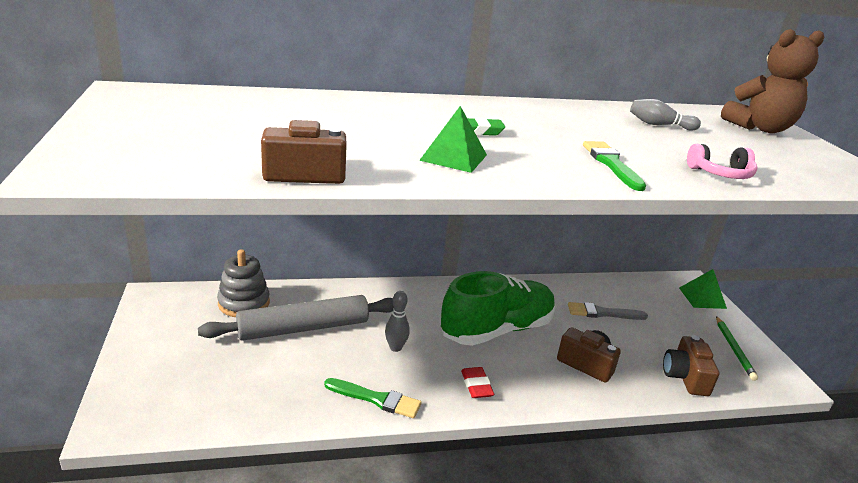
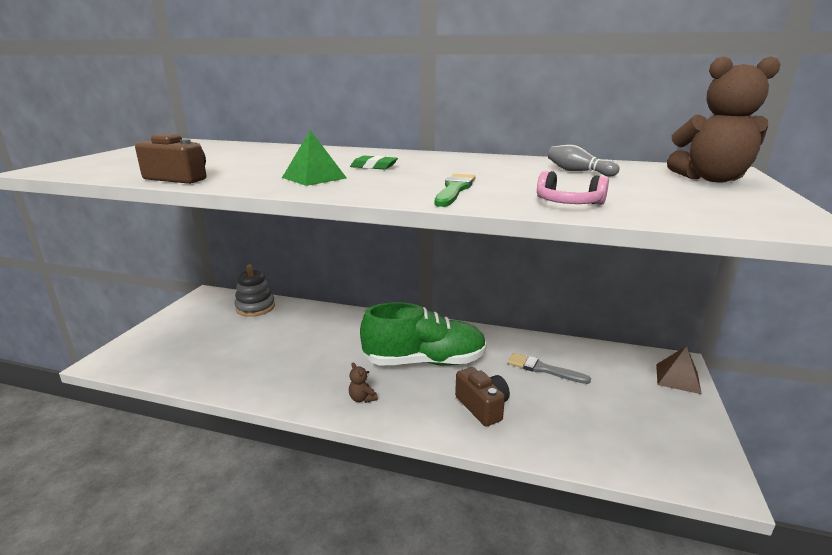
camera: 30 degrees right, 5 degrees down
(303, 328) = (276, 330): grey rolling pin -> none
(376, 399) = (275, 388): green brush -> none
(395, 347) = (327, 357): grey bowling pin -> none
(476, 385) = (362, 398): red eraser -> brown teddy bear
(685, 377) = (582, 444): brown camera -> none
(702, 298) = (678, 378): green pyramid -> brown pyramid
(734, 349) = (672, 434): green pencil -> none

